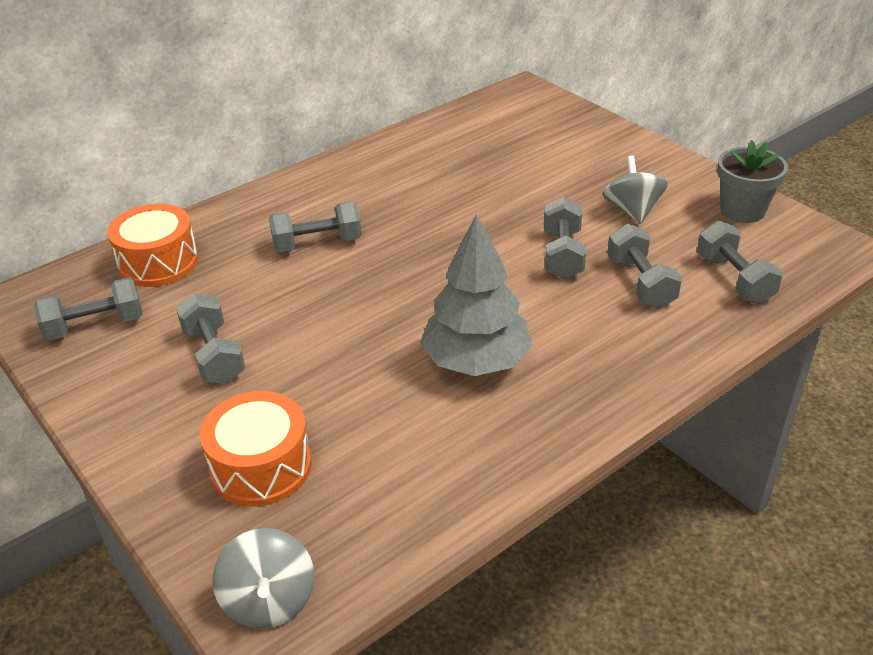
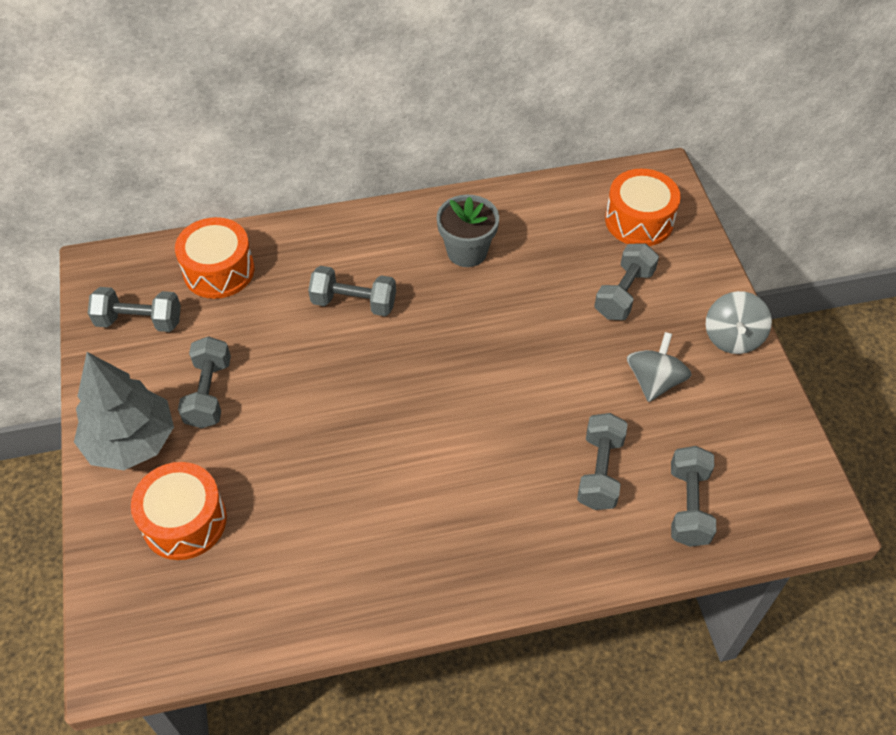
camera: 25 degrees right, 15 degrees up
(269, 600) = (127, 644): grey spinning top -> grey spinning top (732, 337)
(476, 361) = (403, 494): grey tree -> grey tree (131, 441)
(530, 120) = (639, 220): none -> orange drum
(562, 254) = (553, 407): grey dumbbell -> grey dumbbell (624, 293)
(742, 210) = (761, 426): grey flower pot -> grey flower pot (467, 251)

